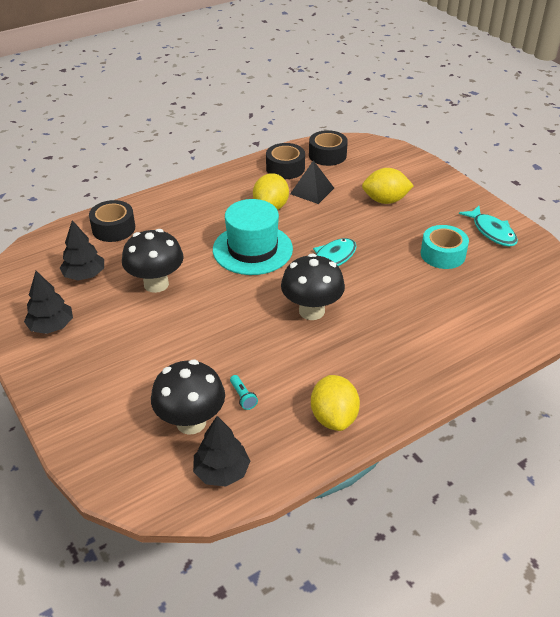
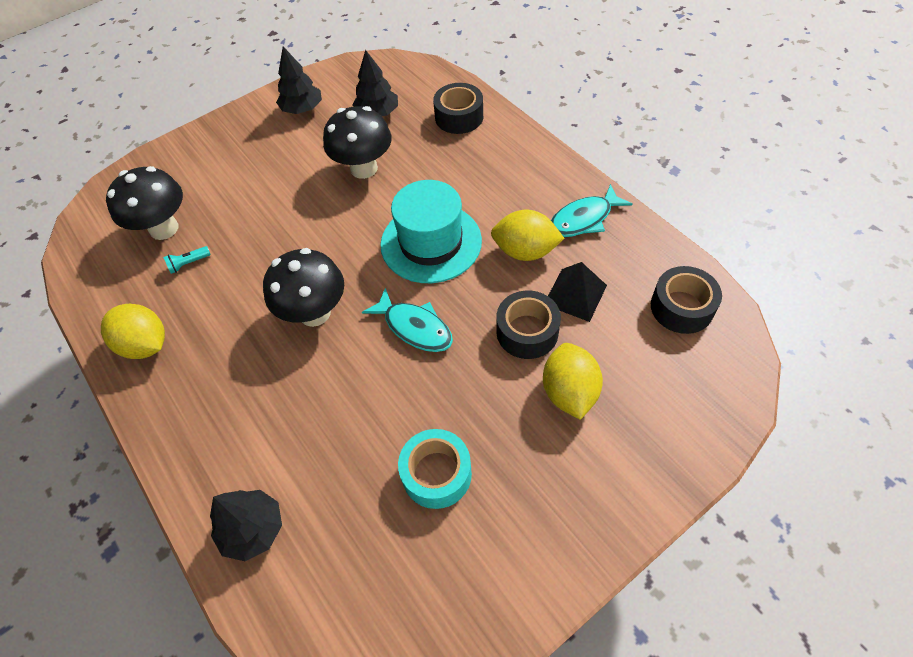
camera: 90 degrees right, 15 degrees up
(222, 471) = (101, 259): black tree -> black tree (253, 529)
(285, 168) = (627, 257): black tape -> black tape (527, 332)
(333, 417) = (145, 345): yellow lemon -> yellow lemon turned 45 degrees clockwise
(492, 232) = (506, 560): turquoise fish -> turquoise fish (583, 219)

